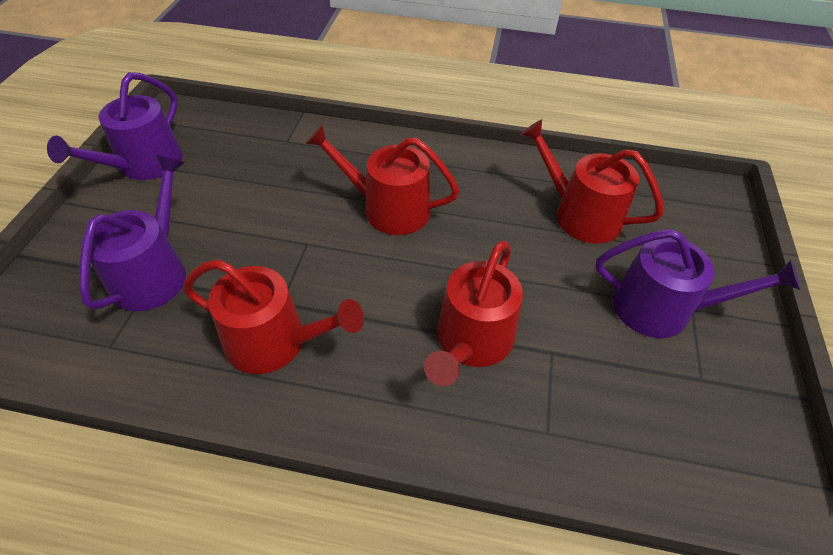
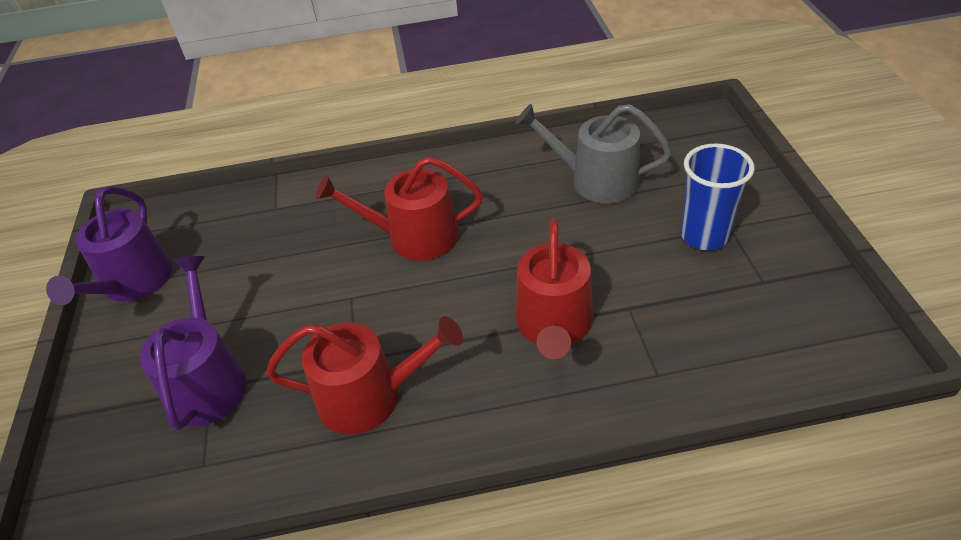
camera: 15 degrees left, 5 degrees down
(580, 215) = (596, 180): red watering can -> grey watering can
(661, 308) = (704, 236): purple watering can -> blue cup

